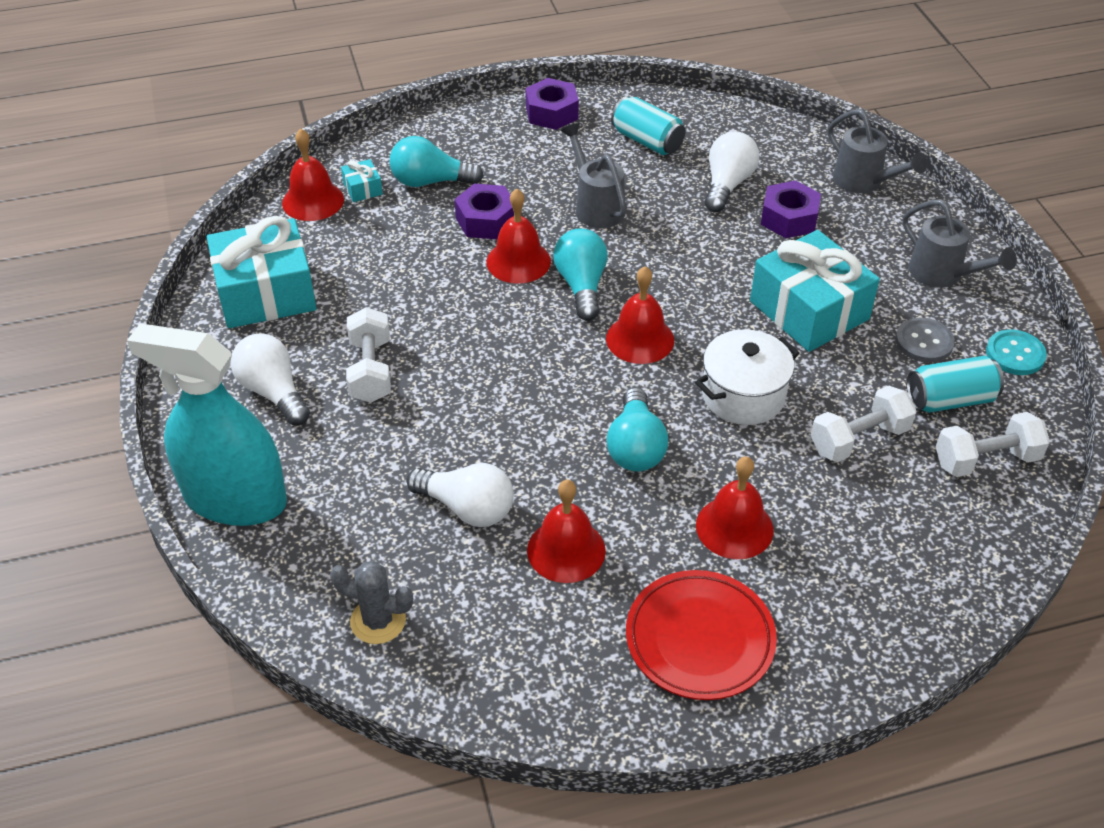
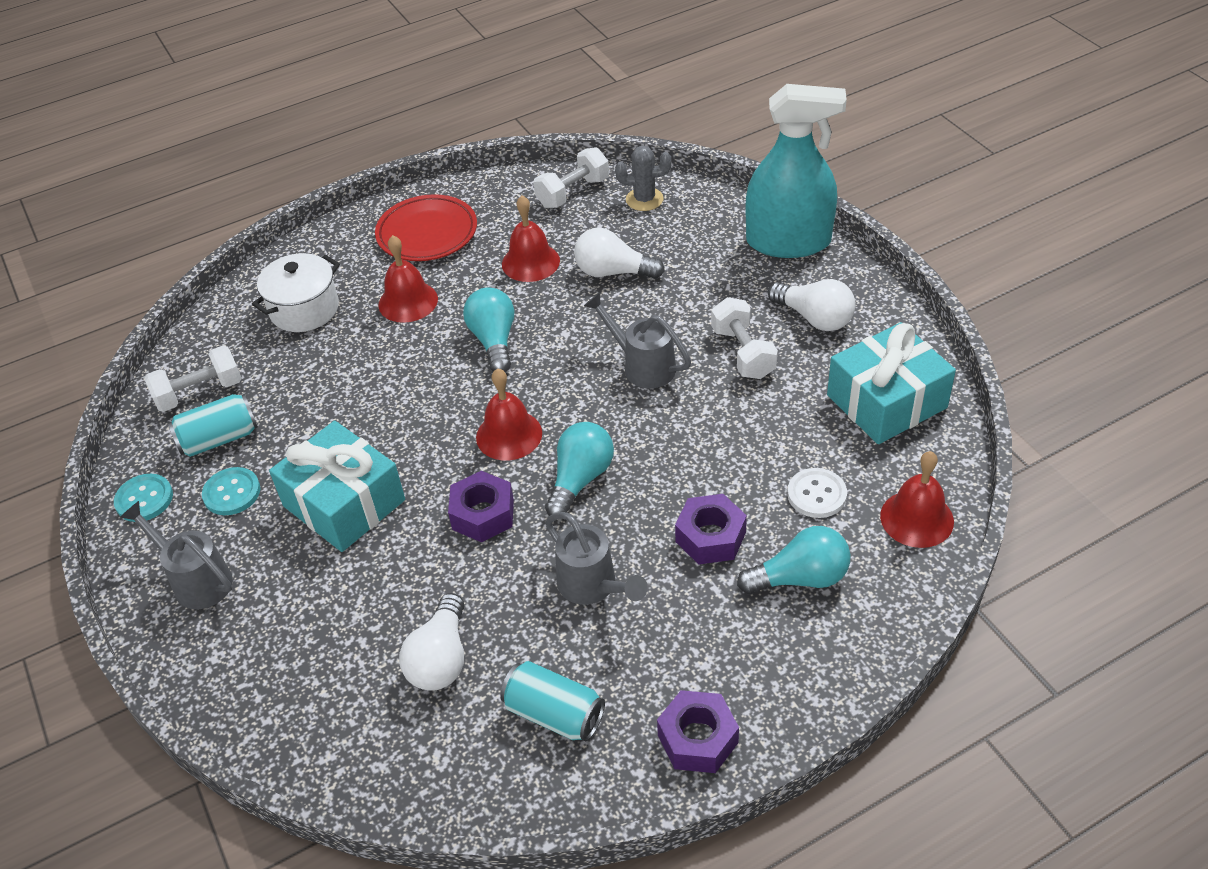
camera: 170 degrees right, 0 degrees up
(362, 189) = (872, 548): turquoise gift -> none
(381, 233) = (816, 494): none -> white button
(518, 261) = (654, 493): red bell -> none
(581, 285) = (580, 479): turquoise light bulb -> turquoise light bulb turned 135 degrees counterclockwise
(743, 395) = (406, 402): white pot -> white pot (304, 309)
(789, 218) = (364, 621): purple nut -> purple nut (483, 514)
(859, 439) = (306, 387): white dumbbell -> white dumbbell (573, 192)
(863, 182) = (268, 705): grey watering can -> grey watering can (643, 366)
(924, 342) = (232, 493): grey button -> turquoise button

